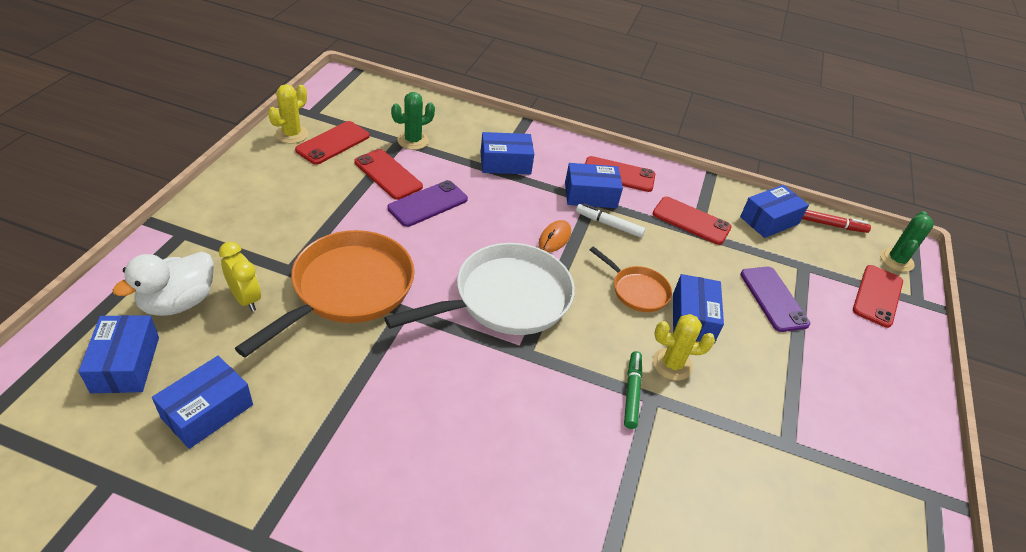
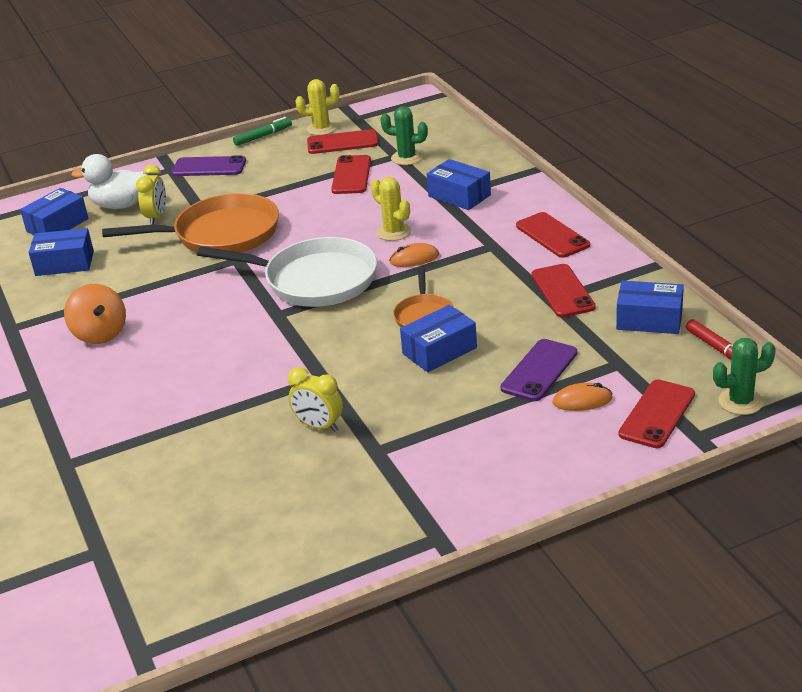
camera: 55 degrees right, 10 degrees down
(381, 480) = (100, 334): none -> orange spinning top
(428, 204) = (351, 203): purple phone -> purple phone (209, 167)
(590, 195) = (497, 241): blue box -> none
(609, 224) = (478, 266): white marker -> none
(632, 393) = (313, 368): green marker -> green marker (263, 136)
(672, 364) = (371, 368): yellow cactus -> yellow cactus (393, 232)
(718, 450) = (319, 426): none -> yellow clock
(830, 310) = (582, 400): none -> orange mouse
(877, 296) = (657, 414): red phone -> red phone turned 45 degrees counterclockwise

